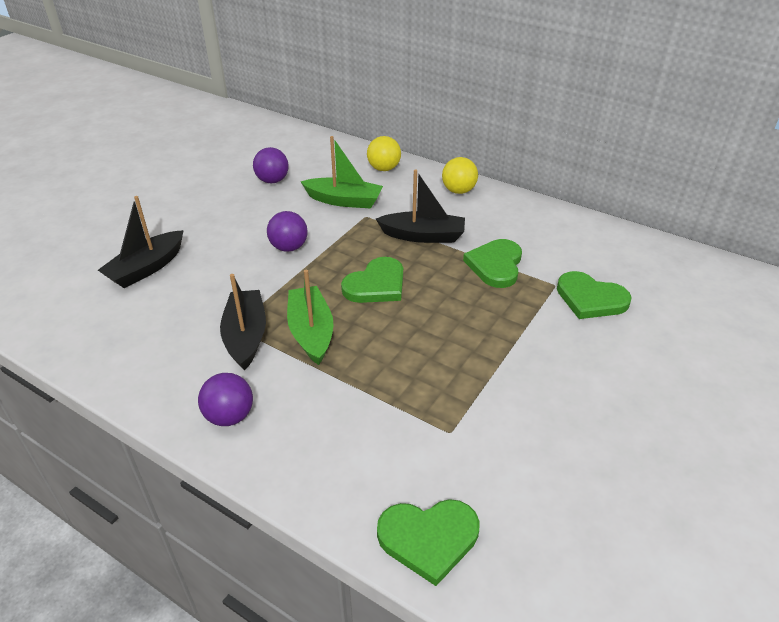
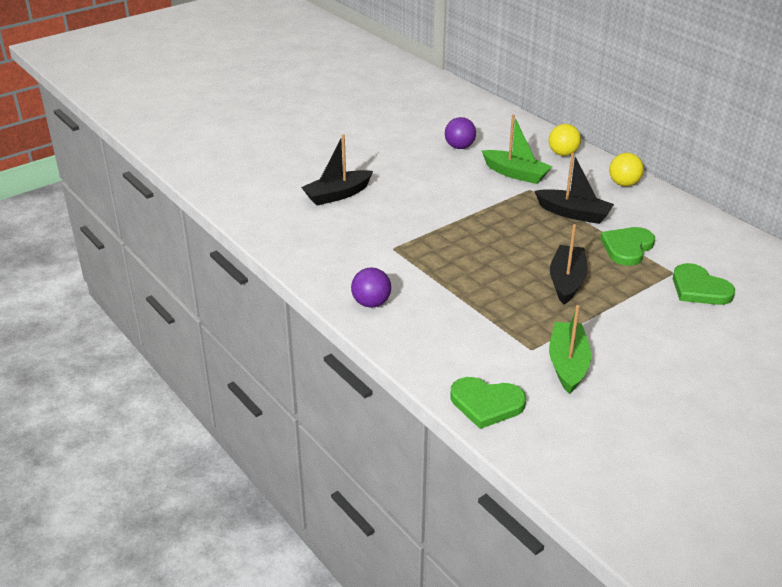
camera: 20 degrees right, 5 degrees down
(246, 336) = (399, 256): black boat -> black boat (567, 281)
(289, 247) = (455, 201): purple ball -> none
(311, 332) = (450, 264): green boat -> green boat (567, 364)
(376, 285) = (516, 242): green heart -> none

